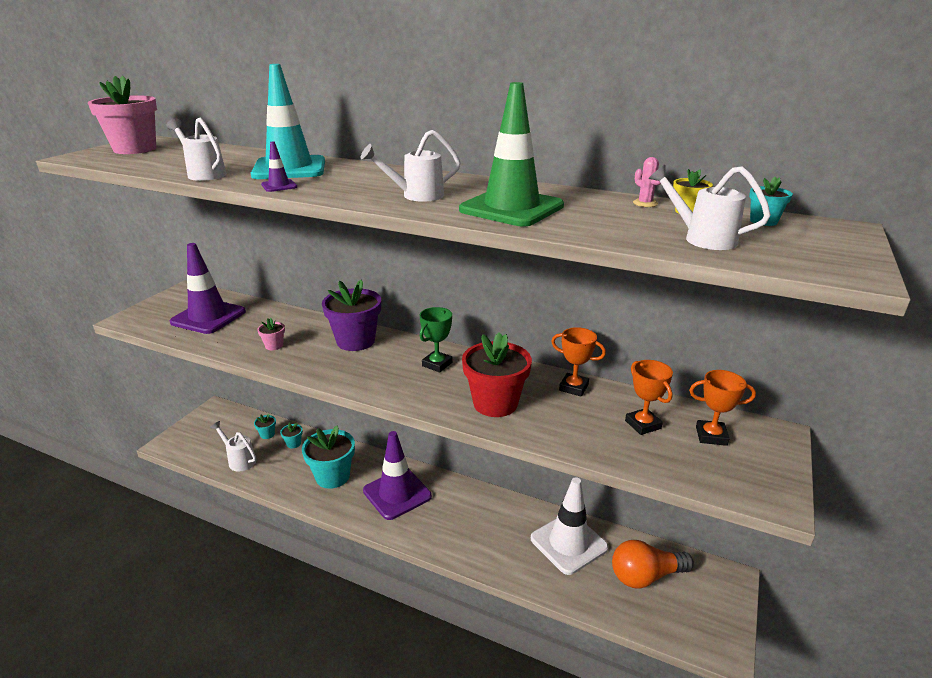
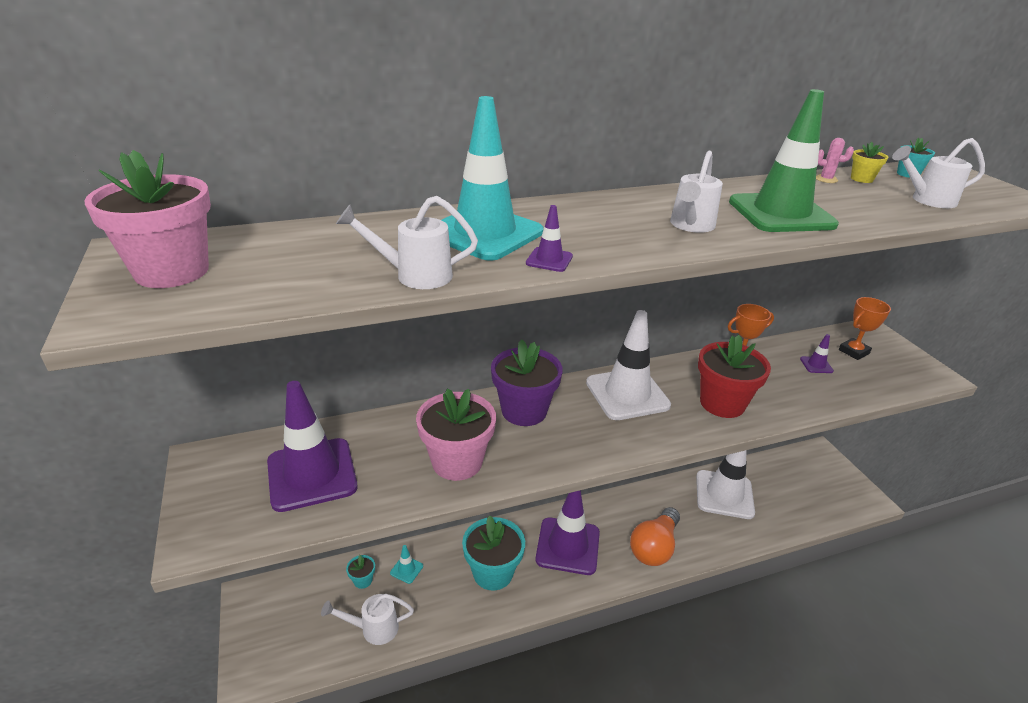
camera: 45 degrees left, 5 degrees up
(274, 346) = (457, 462): pink flower pot -> pink flower pot, size x2.21
(293, 443) = (406, 569): turquoise flower pot -> turquoise traffic cone
(437, 364) = (627, 394): green trophy -> white traffic cone
(643, 424) = (816, 365): orange trophy -> purple traffic cone
(645, 576) = (787, 484): orange light bulb -> orange light bulb (654, 547)

